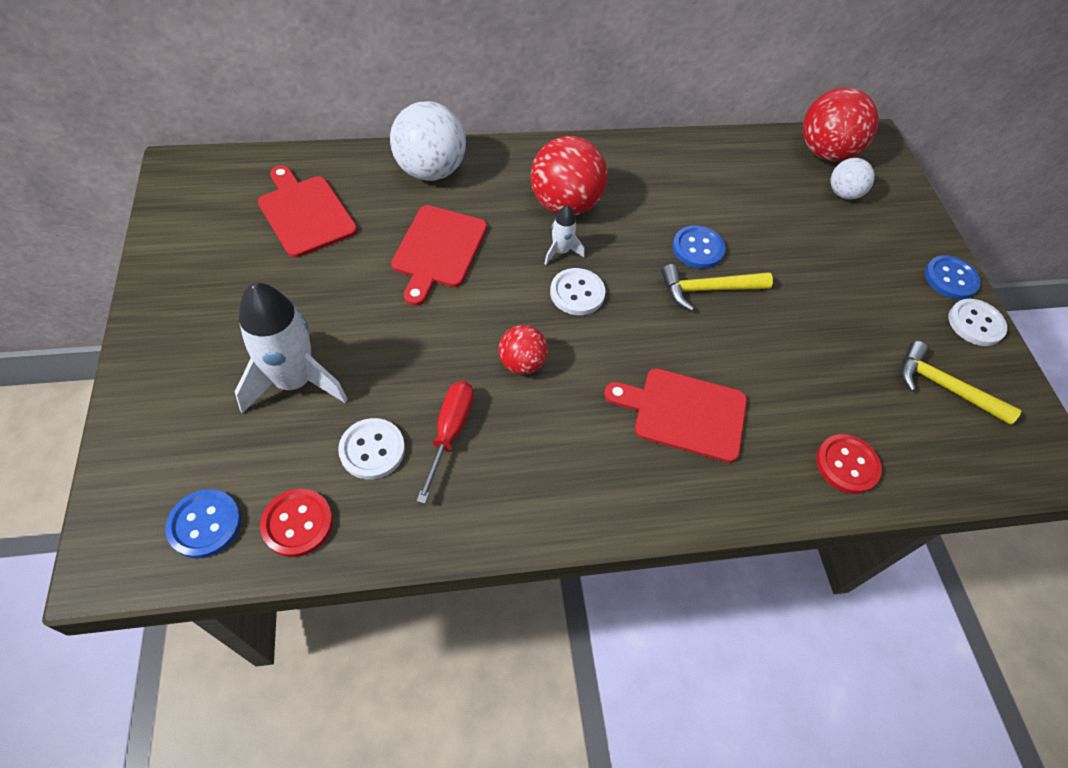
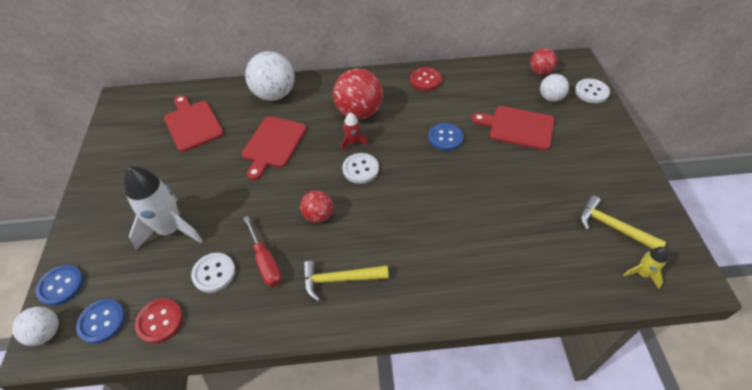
camera: 10 degrees right, 5 degrees down
(116, 542) = (46, 333): none -> white ball
(449, 433) = (265, 262): red screwdriver -> red screwdriver turned 135 degrees clockwise
(560, 251) = (353, 142): white rocket -> red rocket
(684, 413) = (424, 247): red cutting board -> red cutting board (518, 127)
(707, 289) = (449, 164): yellow hammer -> yellow hammer (339, 279)
(825, 153) = (540, 72): red ball -> red ball, size x0.56
(847, 465) = (536, 281): red button -> red button (425, 80)
(950, 279) = (623, 152): blue button -> blue button (61, 286)
(975, 324) = (639, 183): white button -> white button (591, 92)
(988, 454) = (642, 274): none -> yellow rocket

